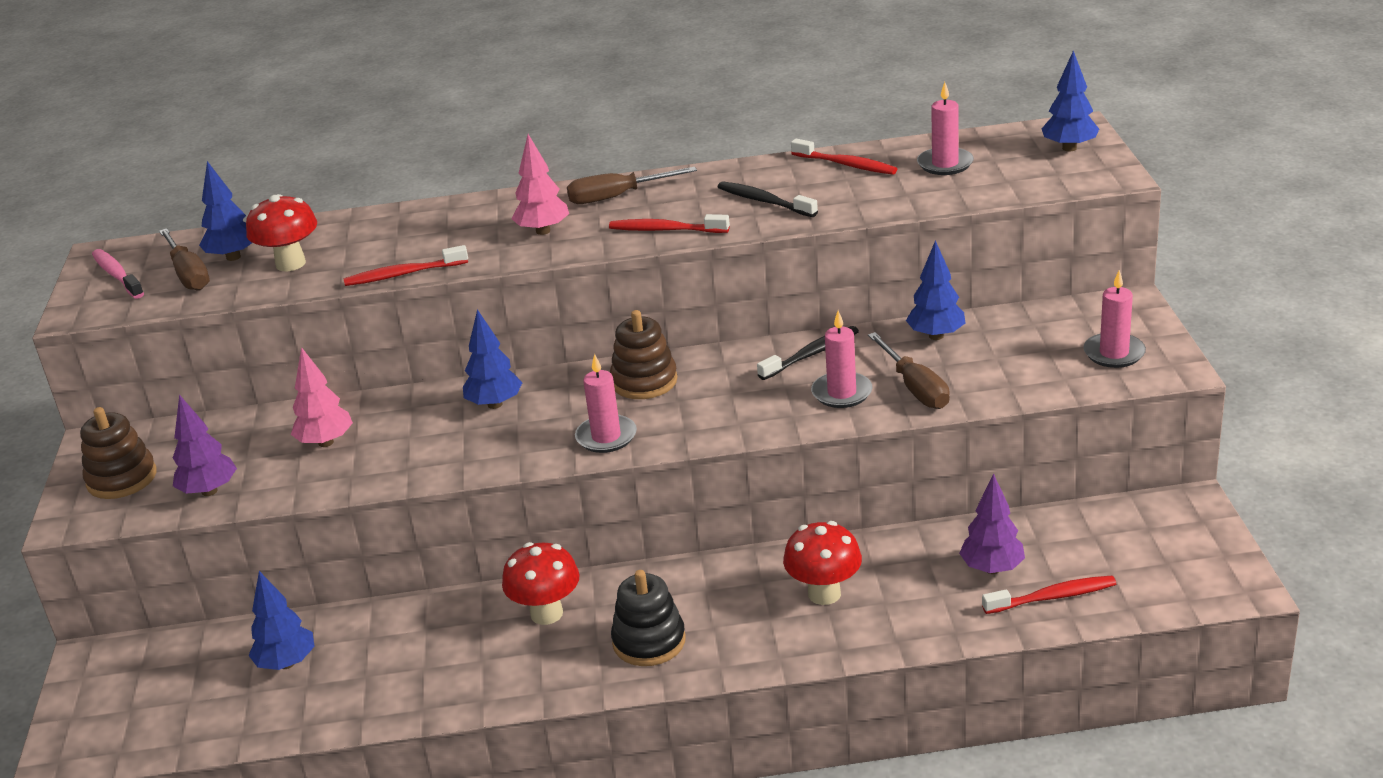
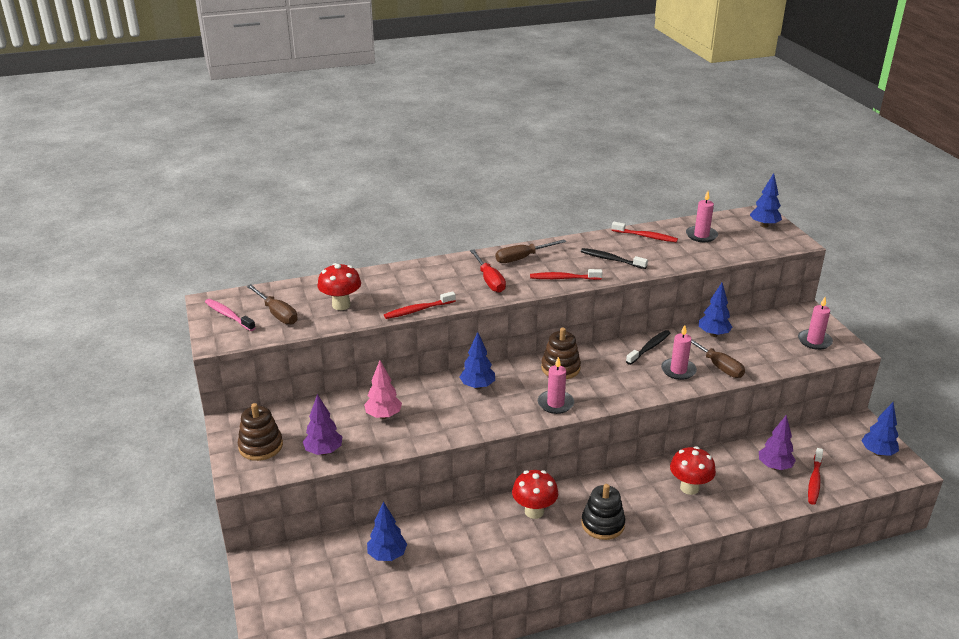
camera: 15 degrees left, 0 degrees up
(233, 257) = (300, 301): blue tree -> blue tree (877, 453)
(543, 231) = (489, 280): pink tree -> red screwdriver
(1053, 597) = (814, 481): red toothbrush -> red toothbrush turned 135 degrees clockwise

